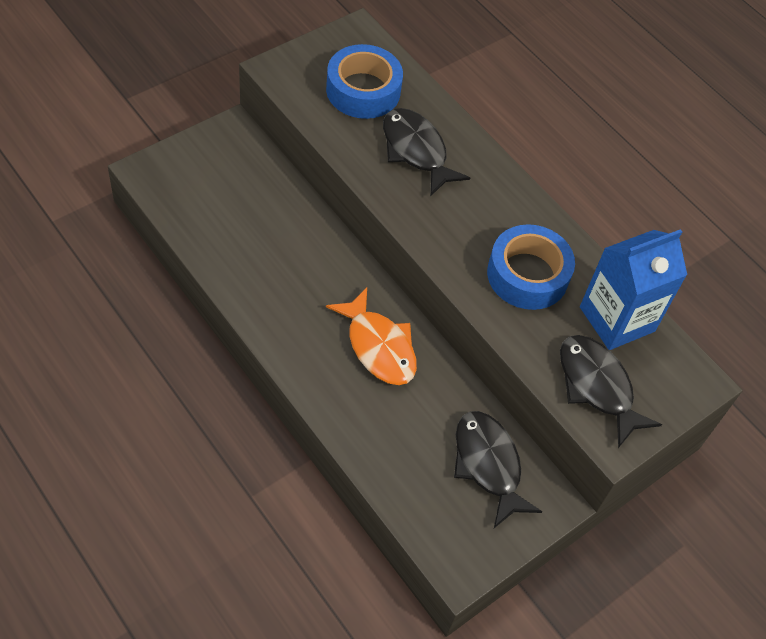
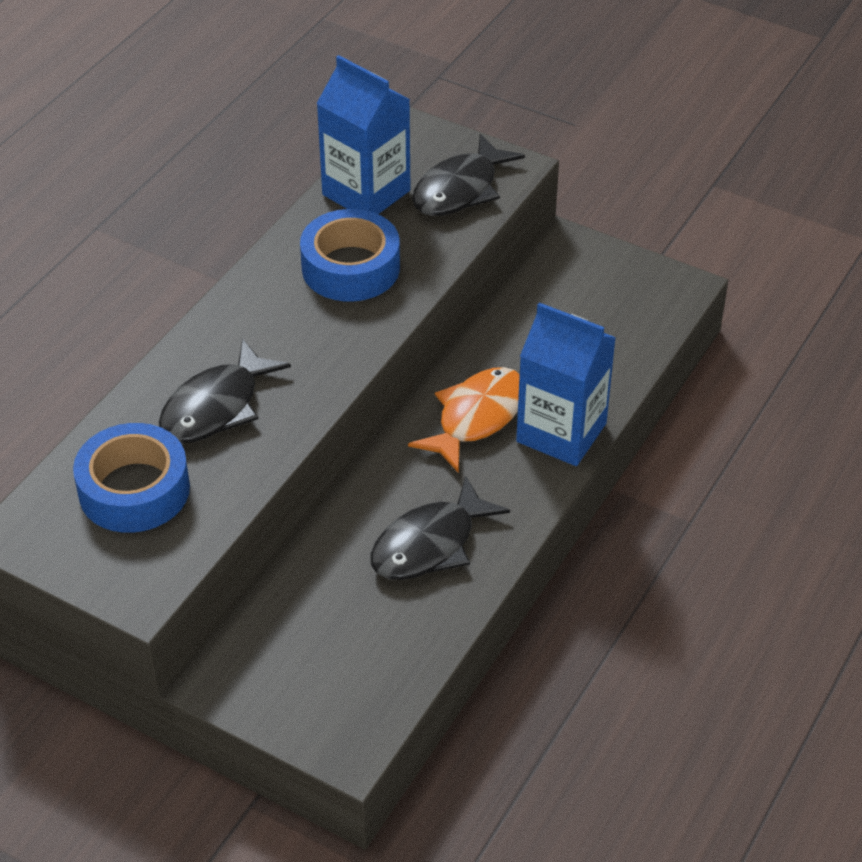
camera: 105 degrees left, 10 degrees down
(336, 394) = (561, 432): none -> blue carton
(488, 465) = (560, 295): black fish -> black fish (430, 544)

